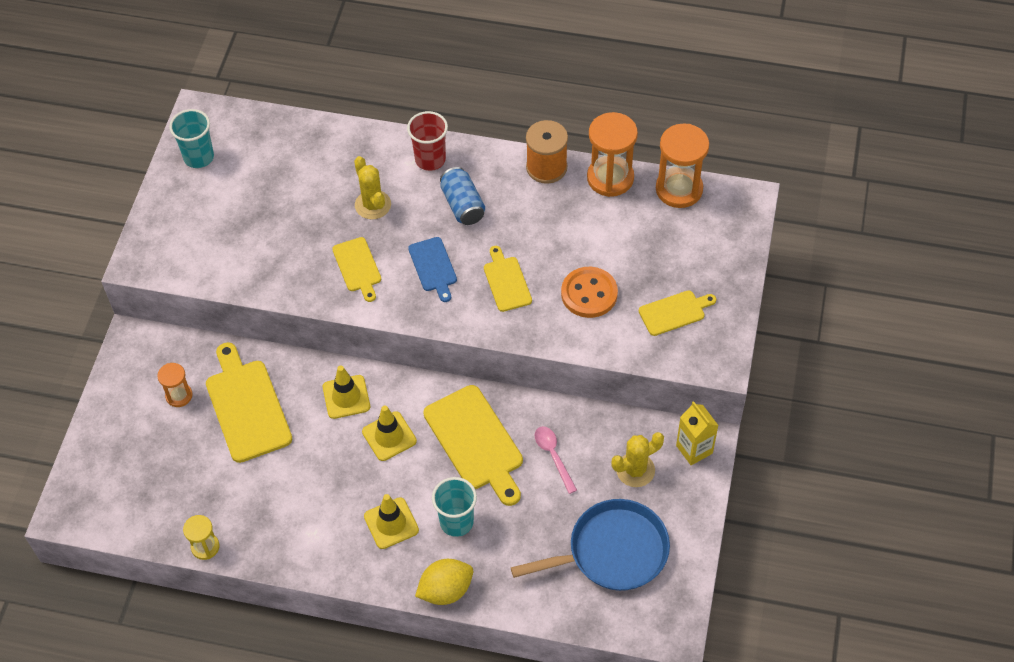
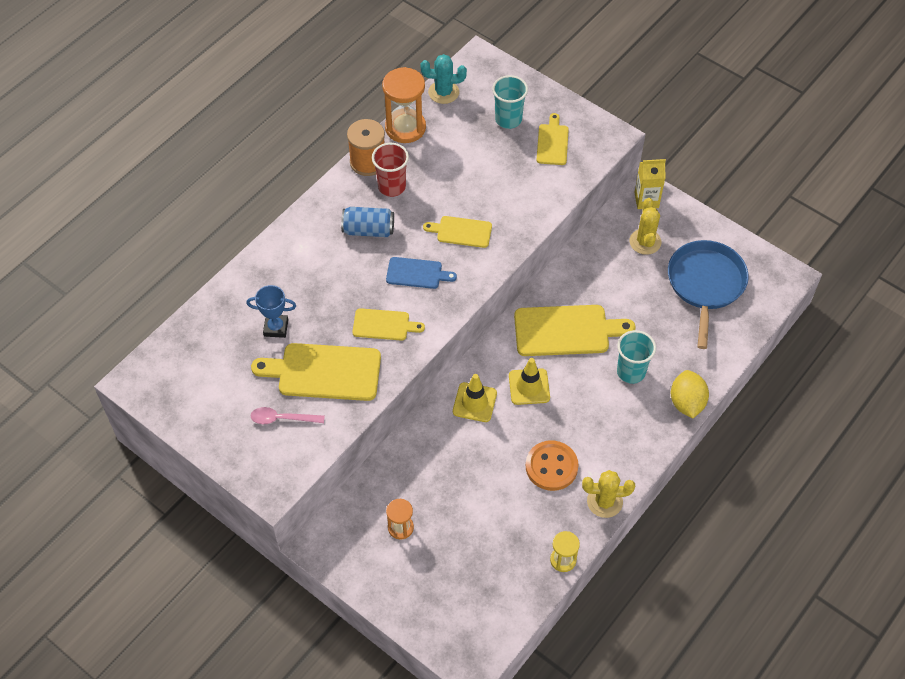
camera: 65 degrees left, 0 degrees up
(199, 157) = (185, 399): turquoise cup -> turquoise cup (508, 119)
(247, 406) = (442, 478): yellow cutting board -> yellow cutting board (324, 372)
(309, 186) = (276, 328): none -> blue trophy
(373, 205) = (327, 290): yellow cactus -> yellow cactus (604, 501)
(391, 523) = (609, 416): yellow traffic cone -> none
(430, 159) = (307, 233): red cup -> red cup (392, 187)
(553, 456) = (606, 286): pink spoon -> pink spoon (282, 419)
(589, 294) = (505, 185): orange button -> orange button (551, 467)
(679, 189) = (443, 92): orange hourglass -> turquoise cactus

